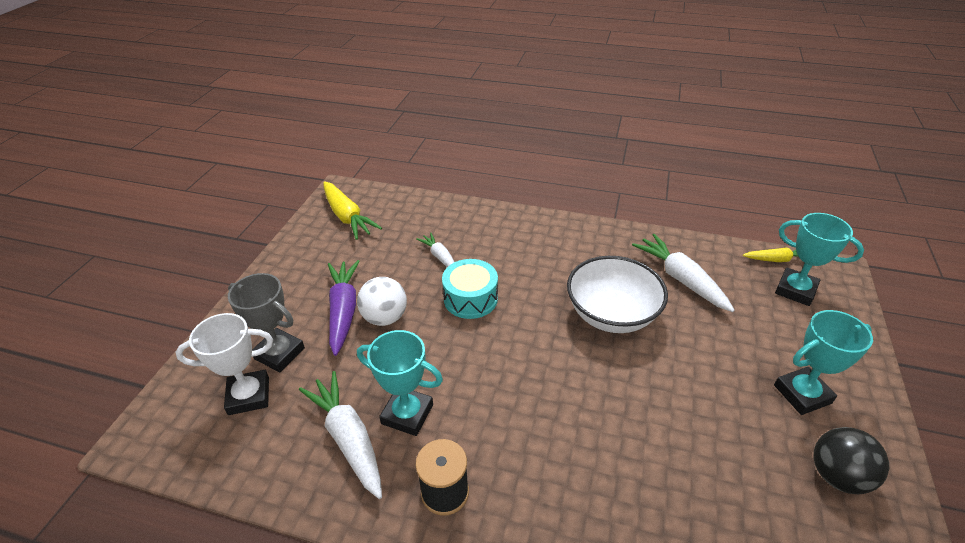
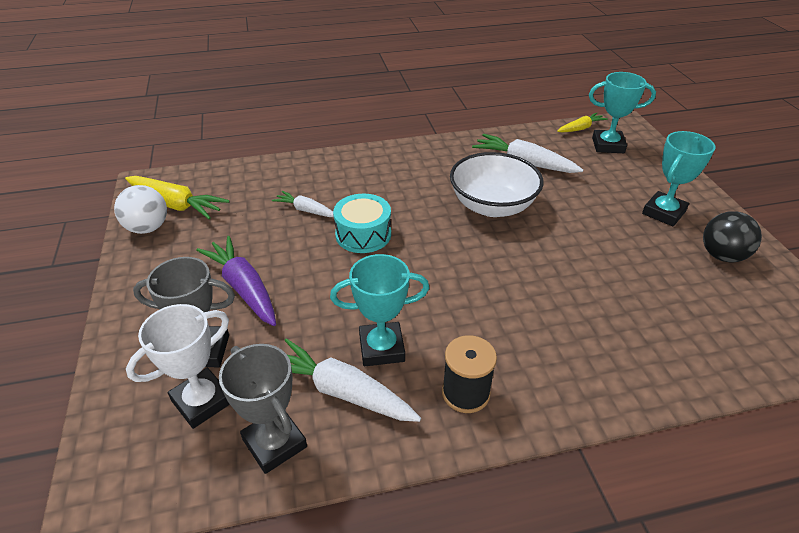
camera: 30 degrees left, 0 degrees up
(270, 457) = (274, 443): none -> grey trophy
(385, 317) = (293, 278): white ball -> white ball (148, 228)

